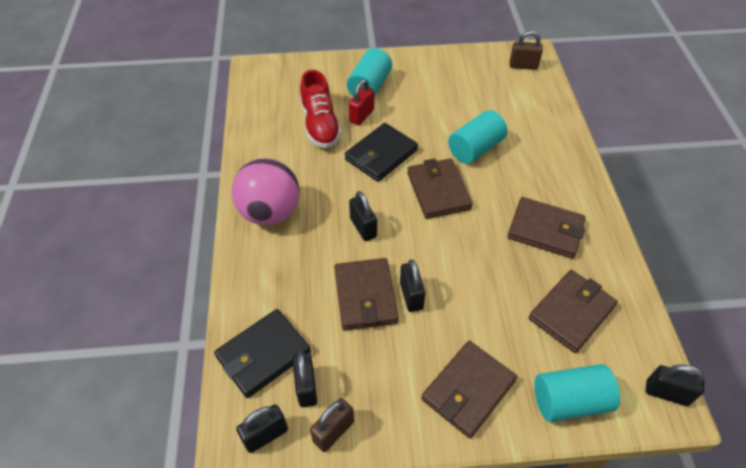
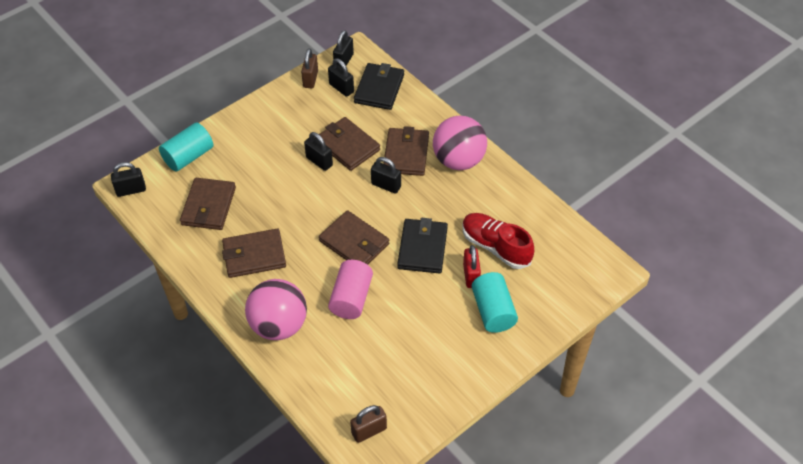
camera: 145 degrees right, 0 degrees up
(468, 390) = (250, 132): brown wallet -> brown wallet (406, 154)
(475, 148) = (351, 298): turquoise cylinder -> pink cylinder
(553, 159) = (279, 325): none -> pink ball

